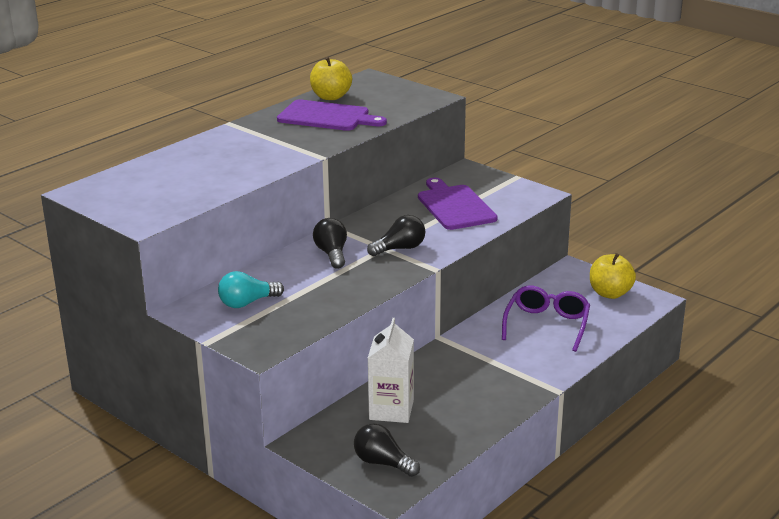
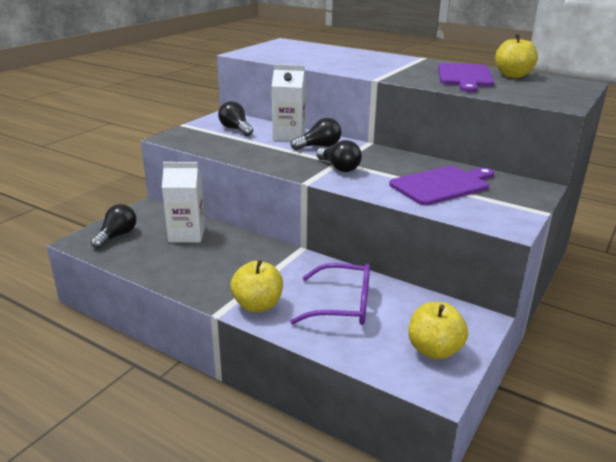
camera: 80 degrees right, 0 degrees up
(247, 303) = (235, 129): turquoise light bulb -> black light bulb
(288, 269) = (289, 136): none -> white carton
(544, 368) = (257, 305): none -> yellow apple

